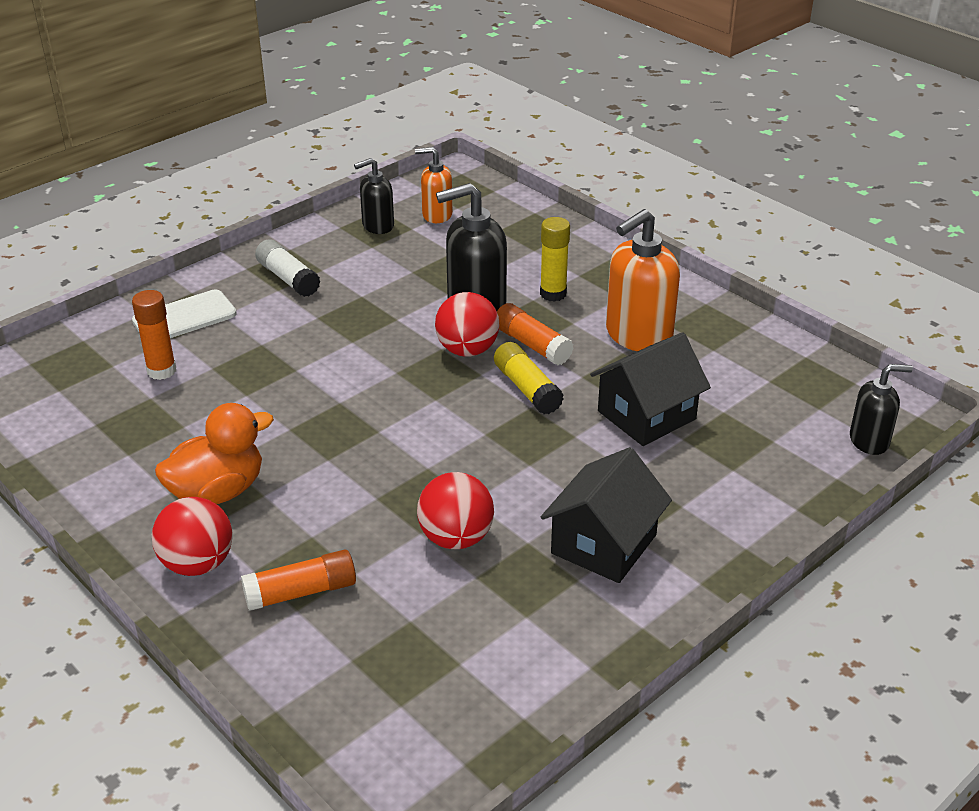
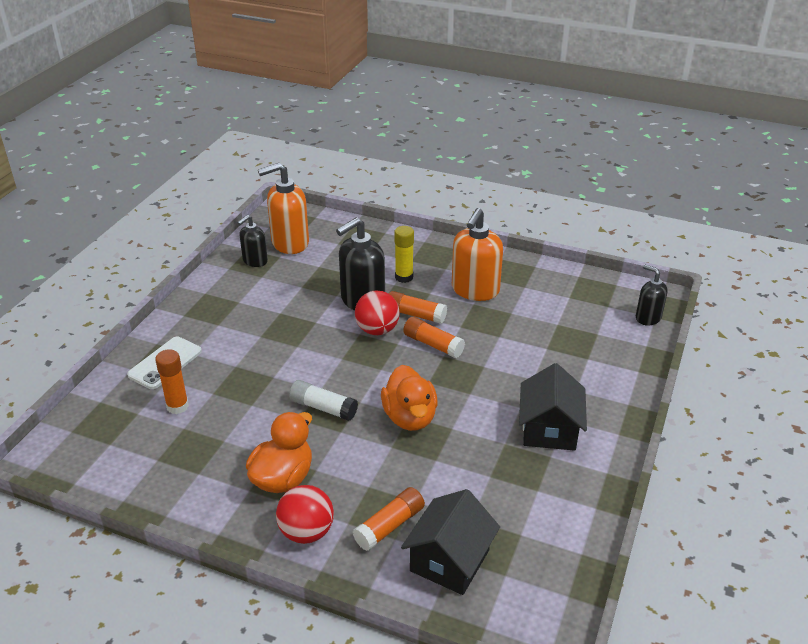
camera: 25 degrees left, 0 degrees up
(288, 278) = (219, 314): white glue stick -> white glue stick (323, 408)
(427, 470) = (410, 417): none -> orange duck
(437, 215) = (289, 243): orange soap dispenser -> orange soap dispenser, size x1.70
(456, 538) = (460, 456): red ball -> none
(527, 388) = (433, 344): yellow glue stick -> orange glue stick
(646, 415) = (516, 340): black house -> black house (450, 560)
(869, 441) = (648, 317): black soap dispenser -> black soap dispenser turned 105 degrees counterclockwise

